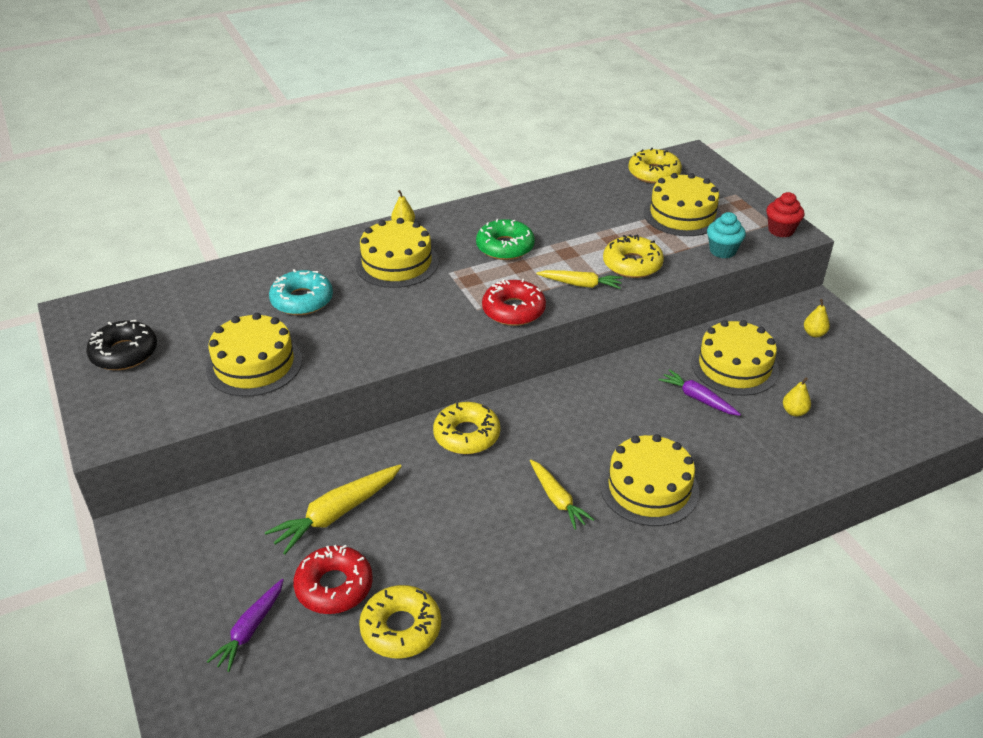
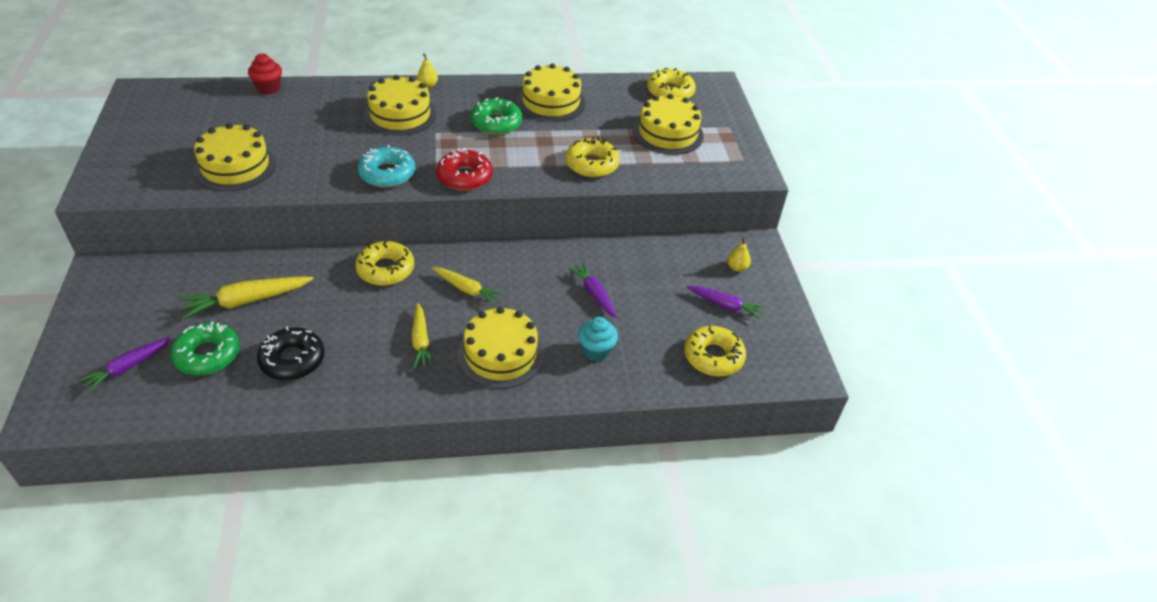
camera: 15 degrees right, 5 degrees up
(124, 353) = (149, 132): black donut -> black donut (292, 360)
(302, 300) = (306, 125): turquoise donut -> turquoise donut (387, 174)
(334, 586) = (207, 355): red donut -> green donut
(401, 628) = (234, 401): yellow donut -> yellow donut (713, 357)
(580, 284) = (535, 170): yellow carrot -> yellow carrot (467, 289)
(722, 251) = (679, 173): turquoise cupcake -> turquoise cupcake (596, 350)
(734, 366) = (645, 276): yellow cake -> yellow cake (551, 102)
(781, 230) = (745, 168): red cupcake -> red cupcake (268, 88)
(794, 412) = (669, 328): yellow pear -> none
(829, 373) = (725, 305): none -> purple carrot

